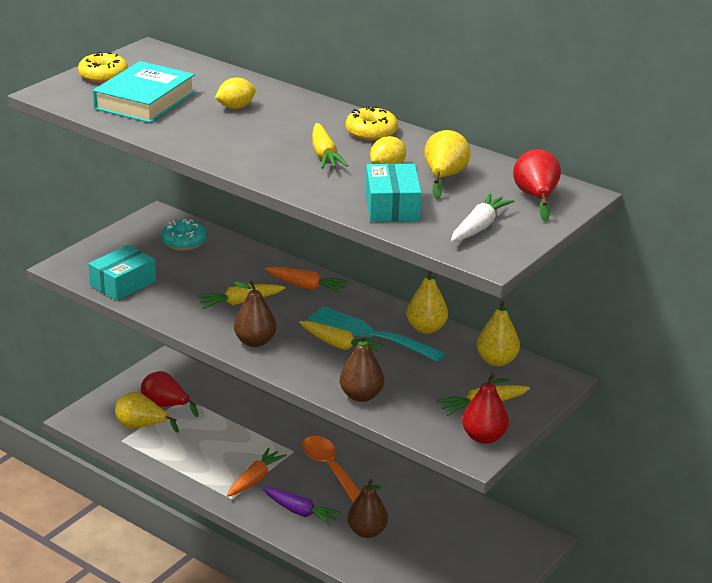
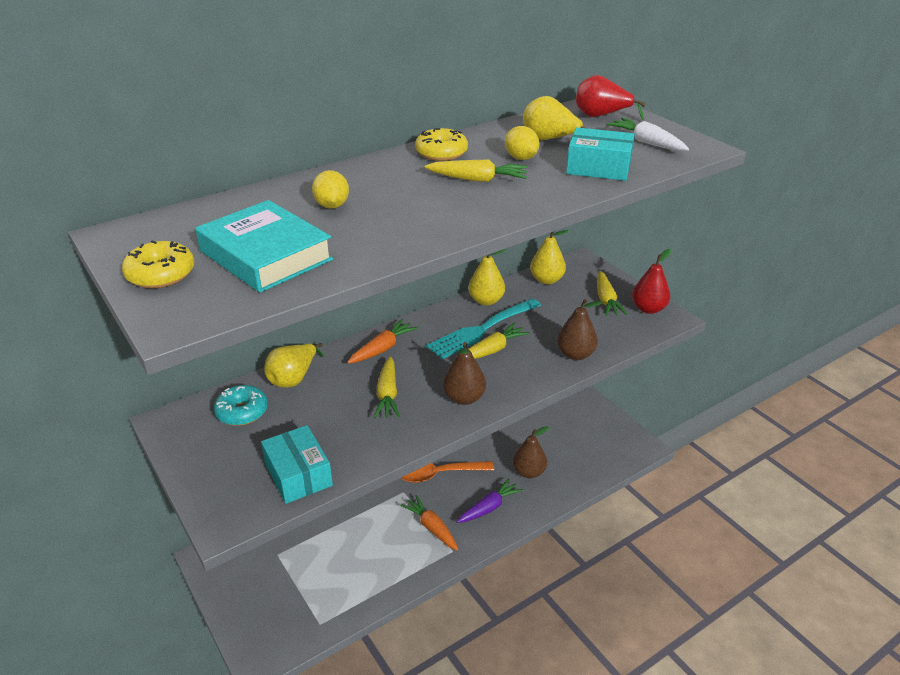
camera: 70 degrees left, 5 degrees up
(141, 426) = (305, 600): yellow pear -> yellow pear (294, 378)
(165, 406) = (282, 573): red pear -> none

